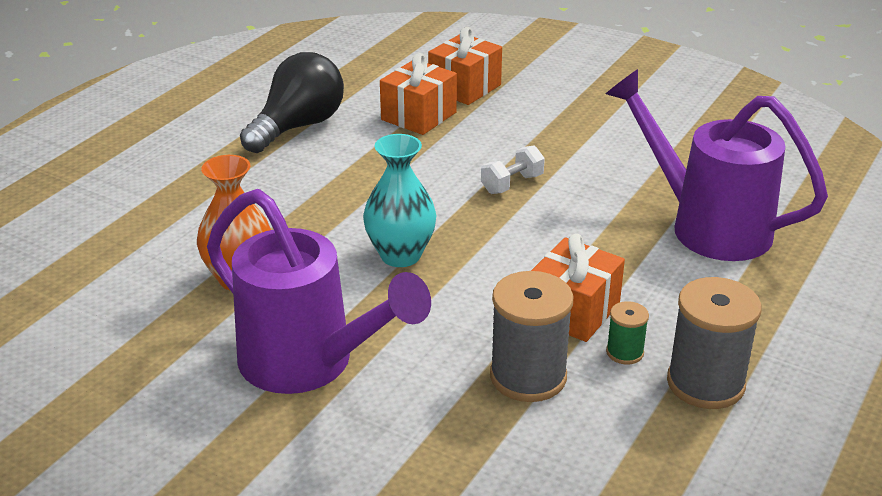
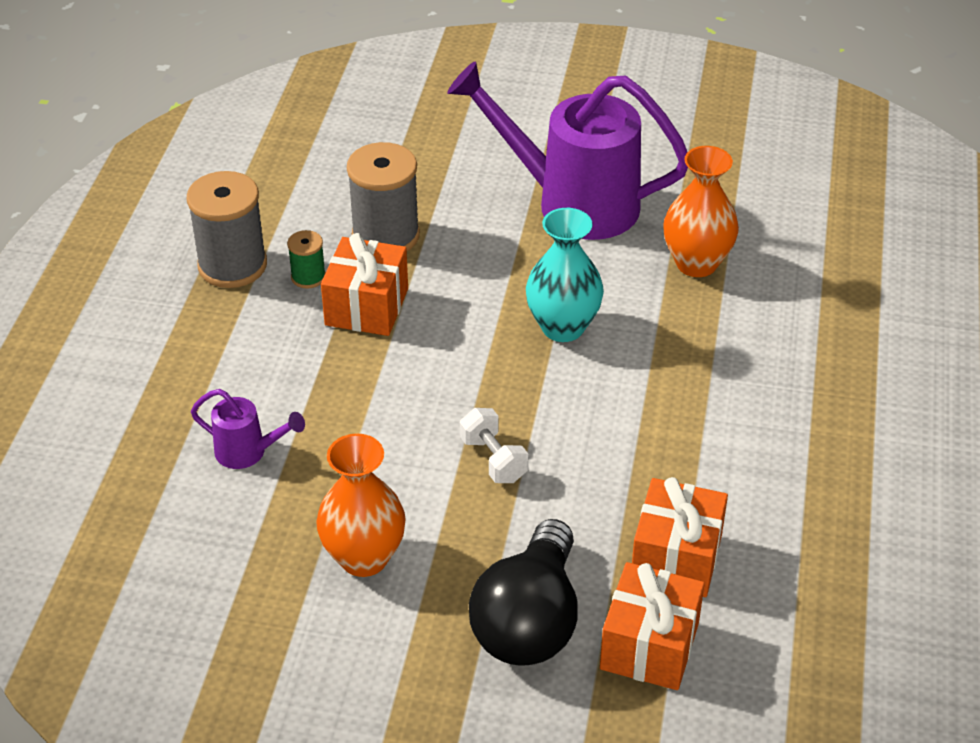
camera: 160 degrees right, 10 degrees up
(298, 126) = (816, 490): black light bulb -> black light bulb (529, 621)
(512, 184) = (493, 459): white dumbbell -> white dumbbell turned 60 degrees counterclockwise
(630, 153) = (364, 557): none -> orange vase
(707, 226) = (248, 452): purple watering can -> purple watering can, size x0.44

